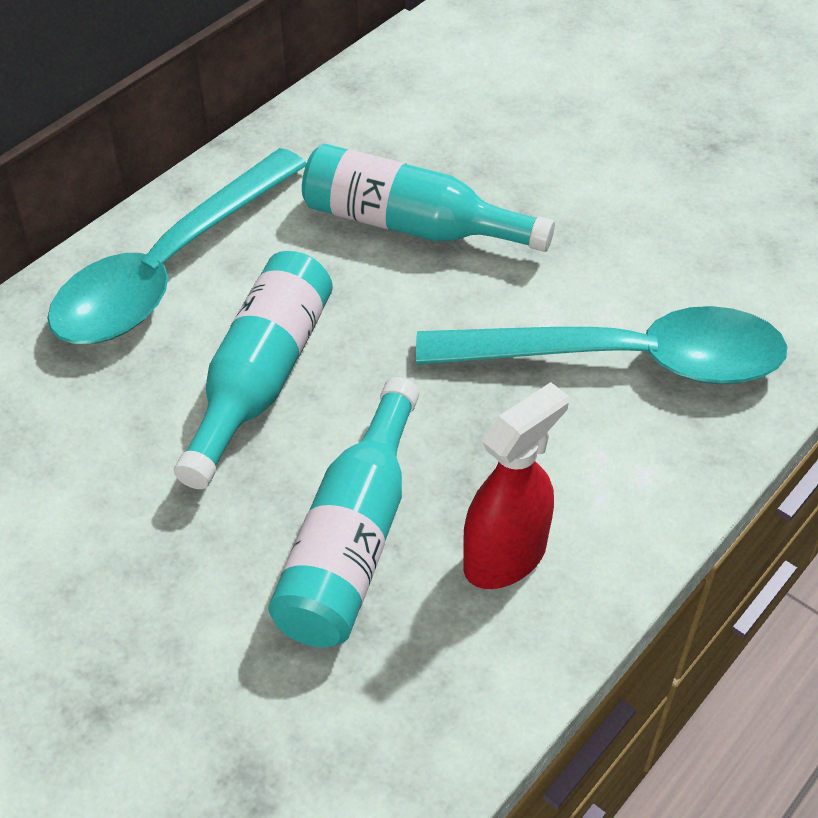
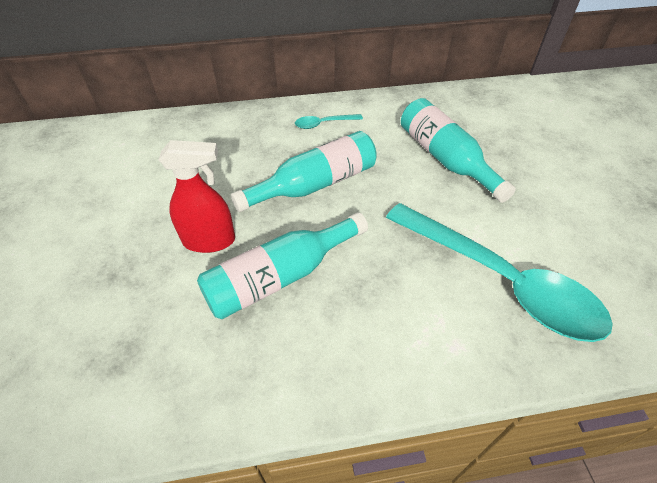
camera: 40 degrees right, 0 degrees up
(169, 269) = (323, 124): turquoise spoon -> turquoise spoon, size x0.40
(505, 556) = (341, 335): red spray bottle -> red spray bottle (209, 240)

